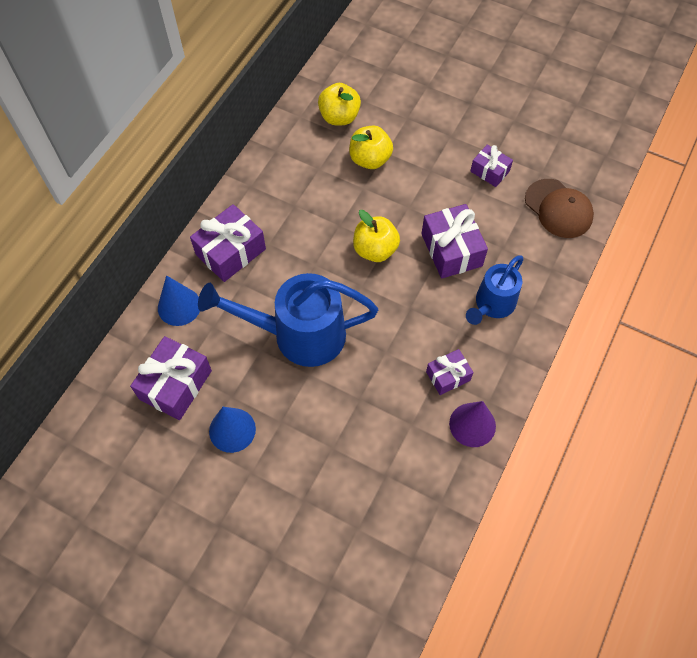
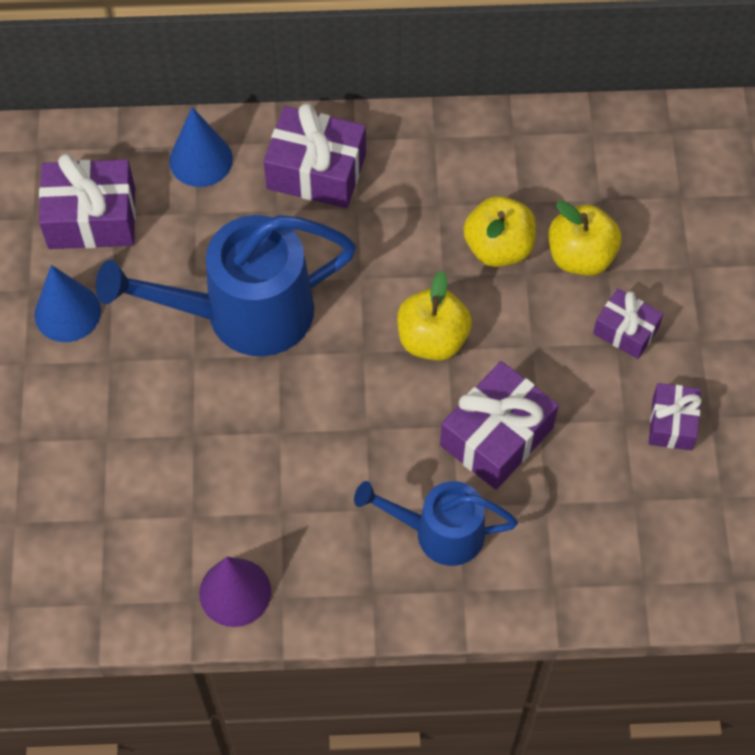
camera: 60 degrees right, 0 degrees up
(297, 335) = (242, 314): blue watering can -> blue watering can turned 75 degrees counterclockwise
(339, 117) = (627, 180): yellow apple -> yellow apple (498, 247)
(448, 376) = (290, 527): purple gift -> purple gift (625, 331)
(558, 208) = (670, 550): brown cap -> none

